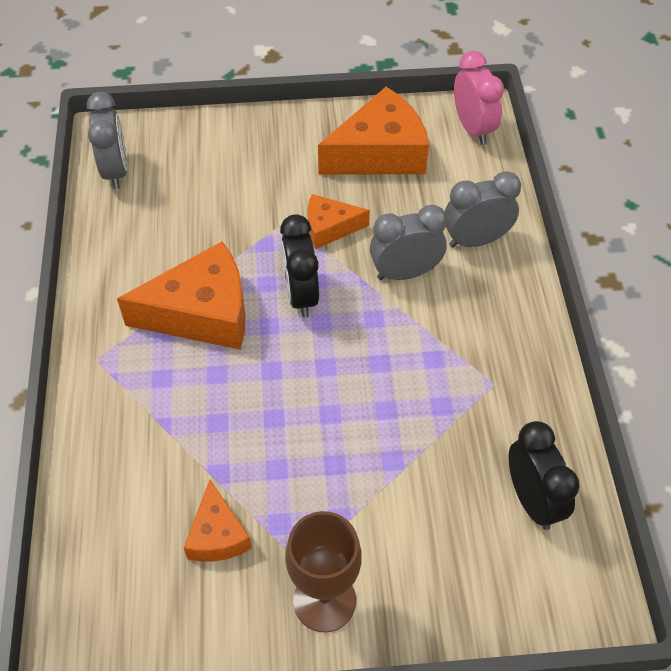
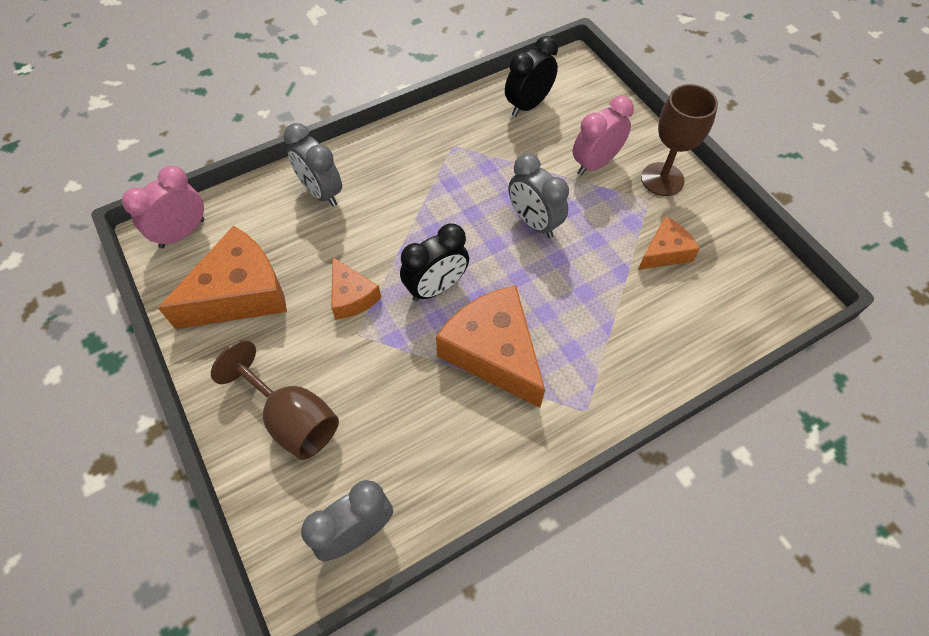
camera: 115 degrees left, 5 degrees up
(233, 158) = (292, 419): none -> brown goblet
(379, 153) = (240, 293): orange cheese -> orange cheese turned 105 degrees clockwise
(390, 530) = (595, 163): none -> pink clock
(405, 273) = (377, 226): grey clock -> grey clock (534, 222)

